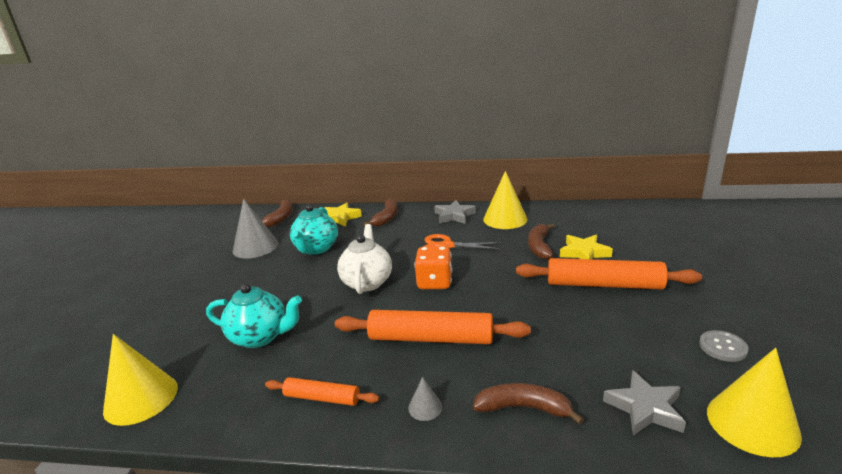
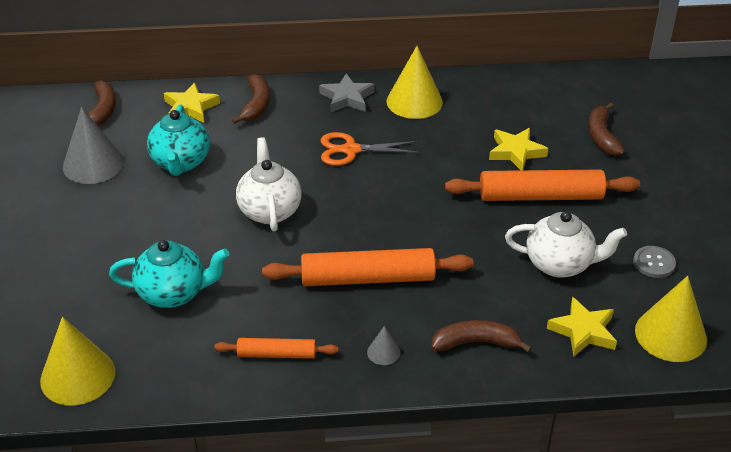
camera: 15 degrees left, 15 degrees up
(434, 282) = (351, 206): orange dice -> none
(539, 246) = (464, 145): brown banana -> brown banana (601, 136)
(620, 341) = (560, 264): none -> white teapot
(645, 408) = (583, 331): grey star -> yellow star

